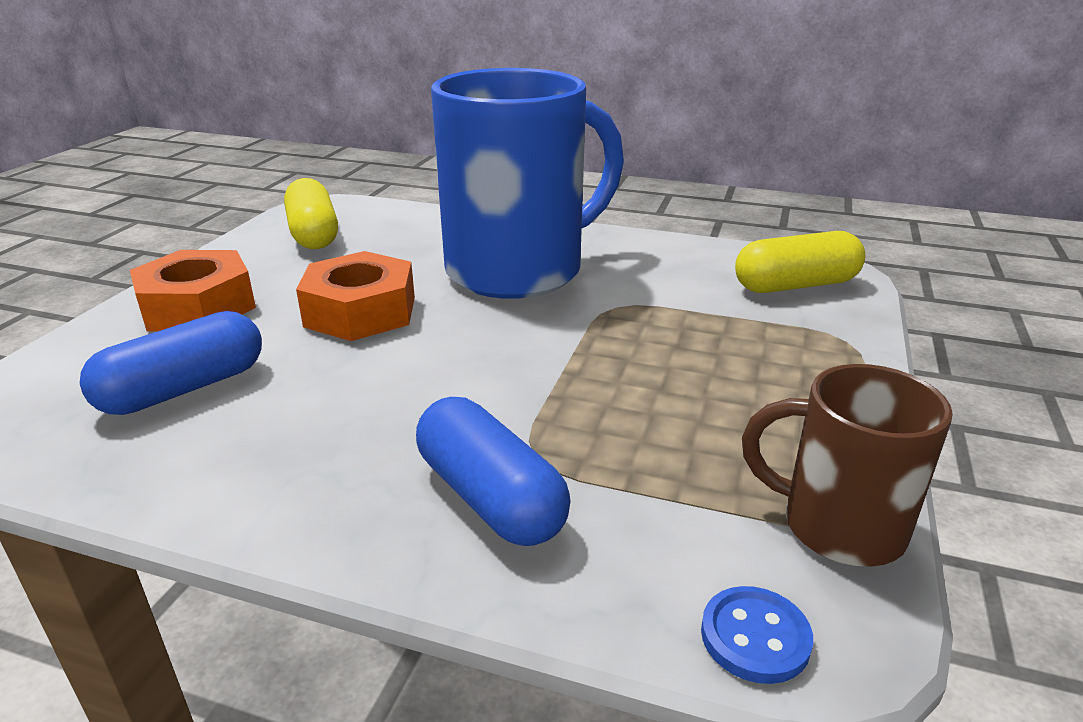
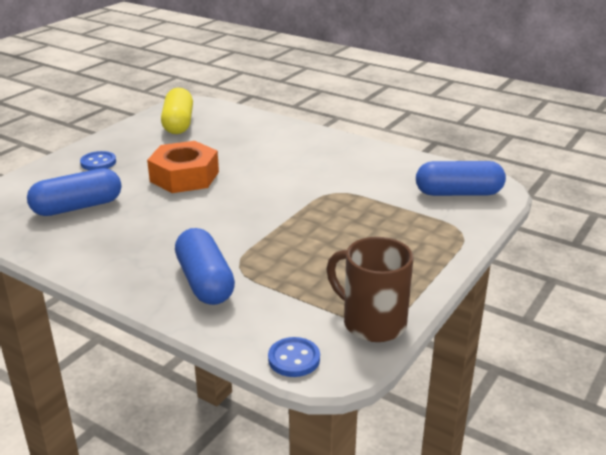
camera: 15 degrees right, 0 degrees up
(198, 307) = (98, 162): orange nut -> blue button
(519, 270) = (289, 162): blue mug -> none
(795, 285) = (458, 193): yellow capsule -> blue capsule

